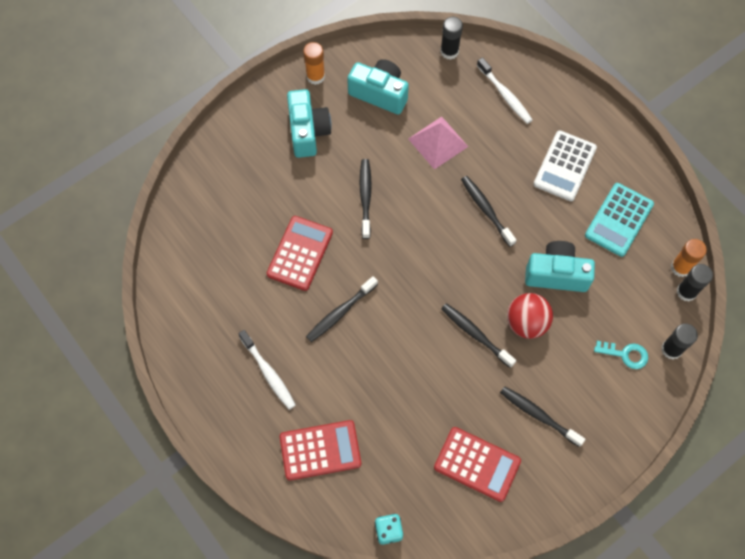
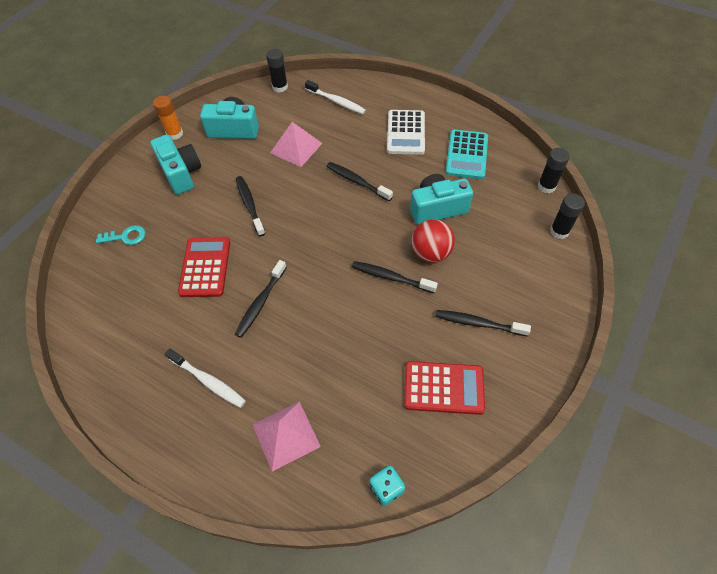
camera: 20 degrees left, 10 degrees down
(320, 450) = (286, 435): red calculator -> pink pyramid
(625, 354) = (525, 248): turquoise key -> turquoise key (126, 237)
(680, 267) = (532, 171): orange glue stick -> none

